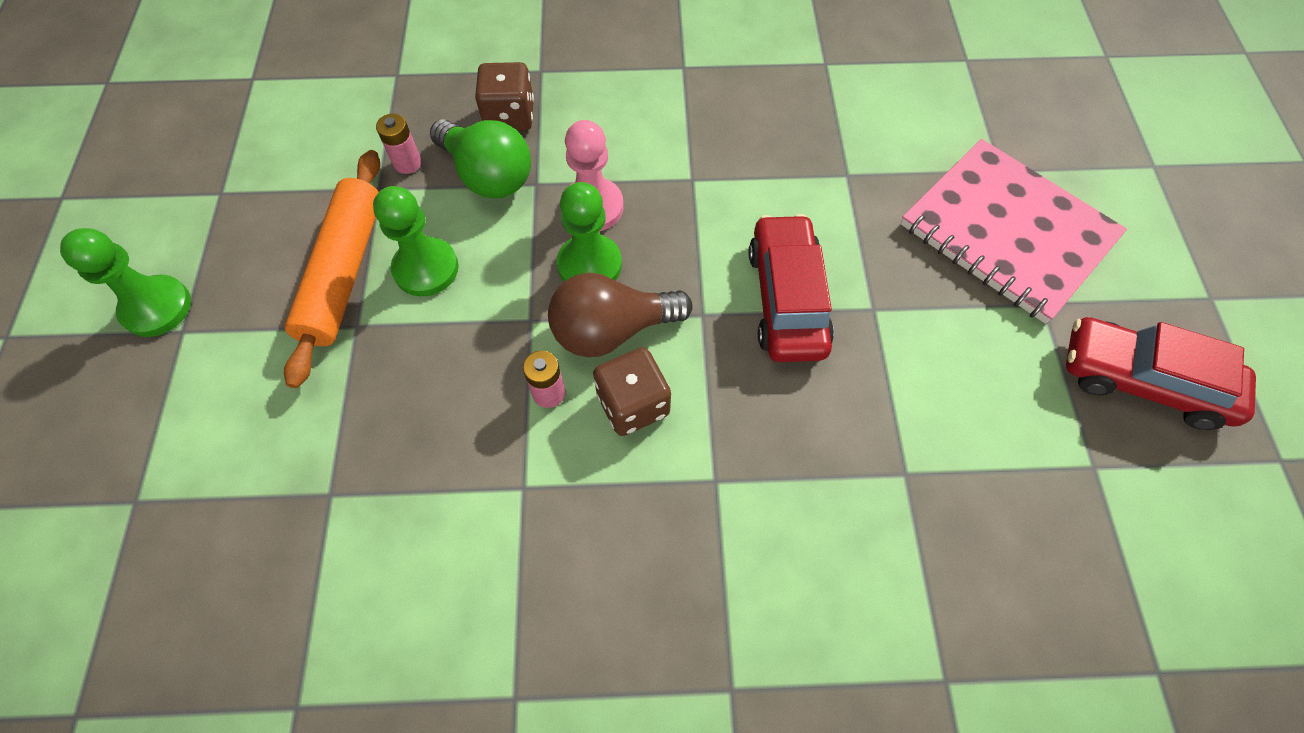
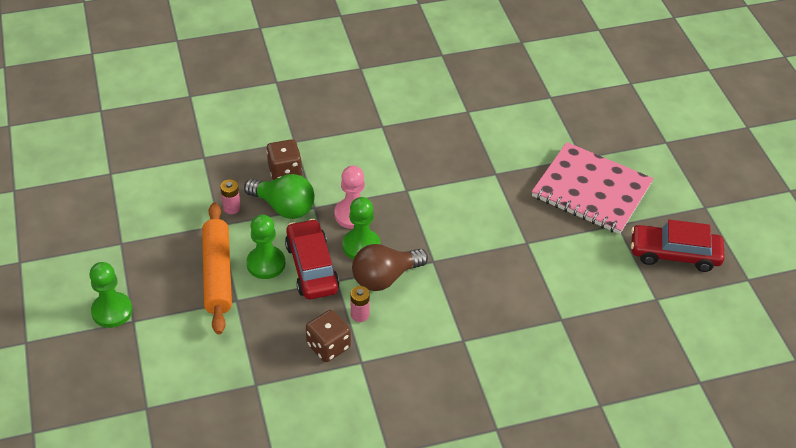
camera: 15 degrees left, 15 degrees down
(633, 404) = (408, 312): brown dice -> brown dice (328, 346)
(787, 299) = (478, 245): red car -> red car (312, 267)

